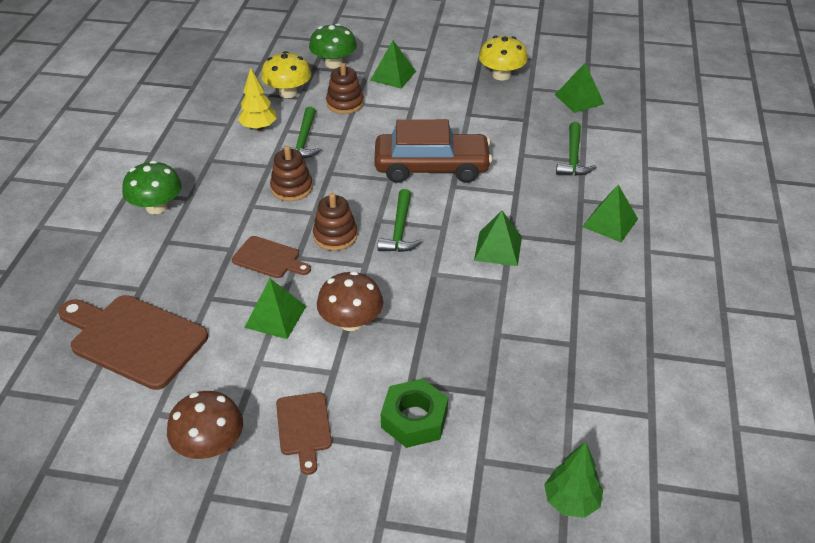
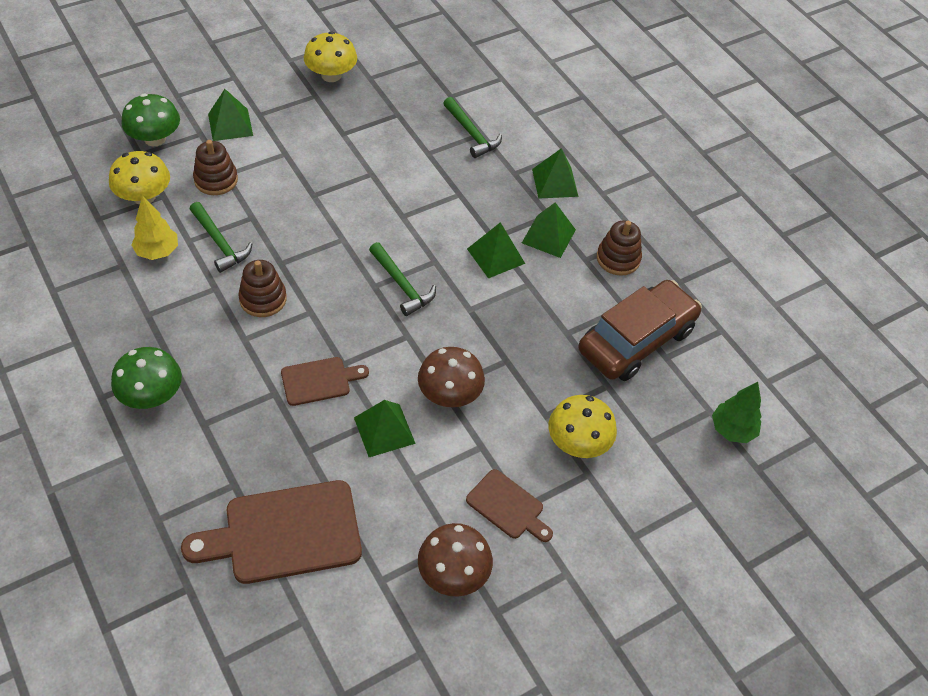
camera: 45 degrees left, 10 degrees up
(335, 236) = (353, 323): brown stacking toy -> brown stacking toy (618, 259)
(414, 419) = (578, 442): green nut -> yellow mushroom
(431, 167) = (366, 207): brown car -> brown car (636, 340)
(579, 99) = (422, 69): green pyramid -> green pyramid (548, 236)

